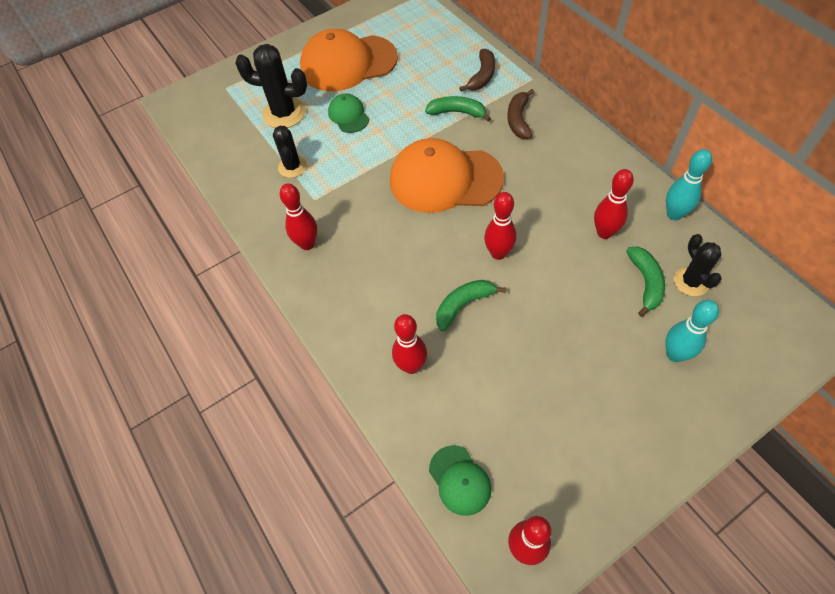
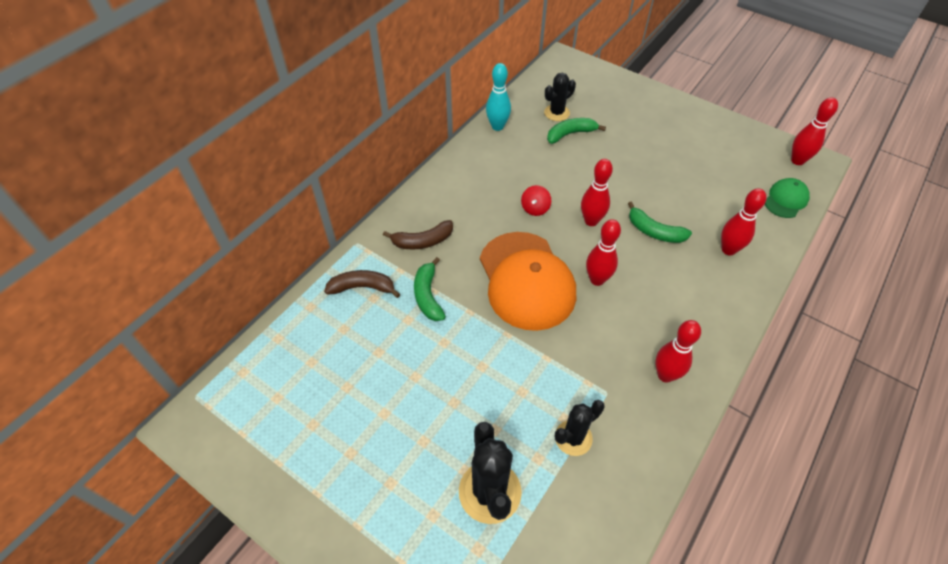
camera: 115 degrees left, 5 degrees down
(348, 63) = (370, 446): orange cap -> none
(348, 115) = (467, 407): green cap -> none
(532, 211) = (535, 208): none -> red spinning top
(604, 233) = (535, 161): red bowling pin -> red bowling pin (597, 279)
(675, 354) = (620, 115): turquoise bowling pin -> none

